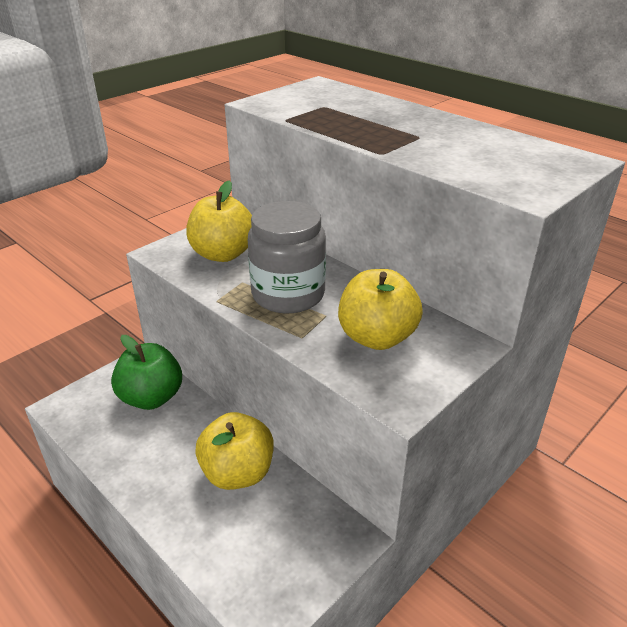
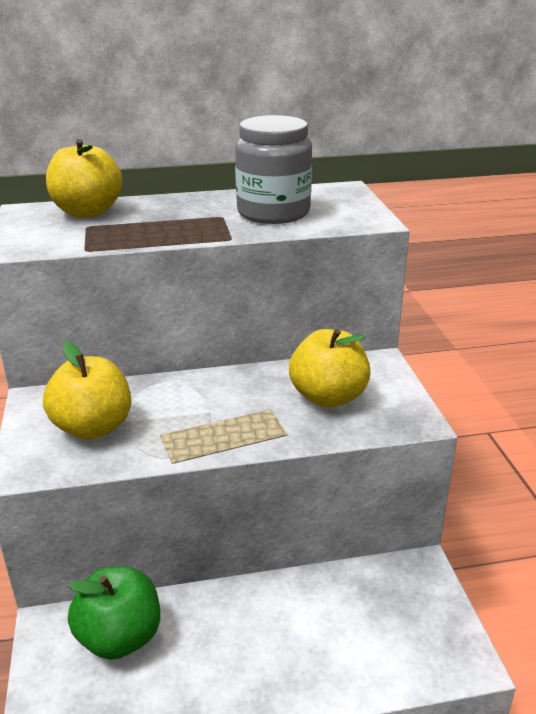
camera: 55 degrees left, 5 degrees down
(237, 473) = (293, 610): yellow apple -> yellow apple (87, 212)
(288, 294) = (215, 416): grey jar -> grey jar (273, 212)

